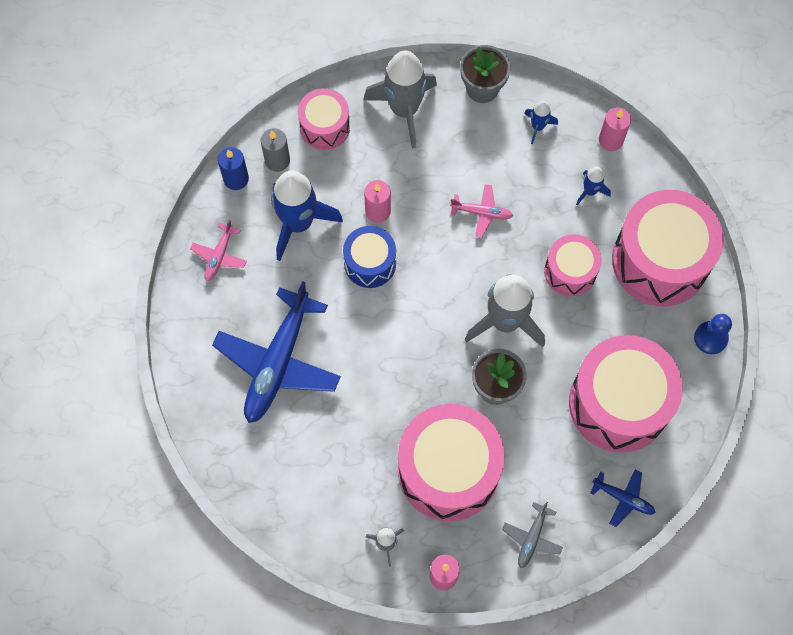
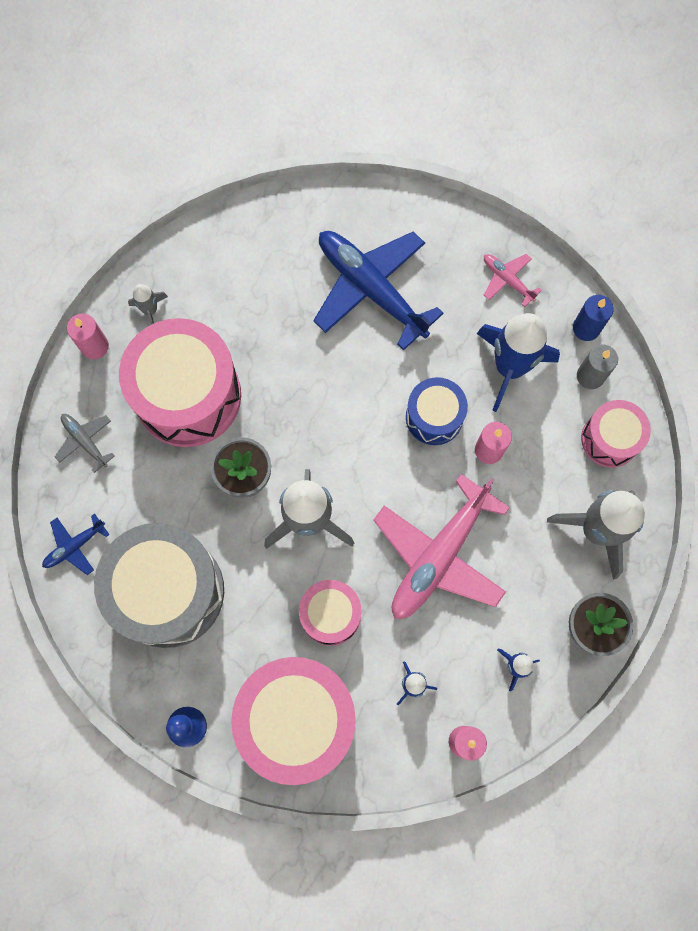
camera: 115 degrees right, 5 degrees up
(481, 212) = (439, 555): pink plane -> pink plane, size x2.20
(618, 403) = (168, 591): pink drum -> grey drum

